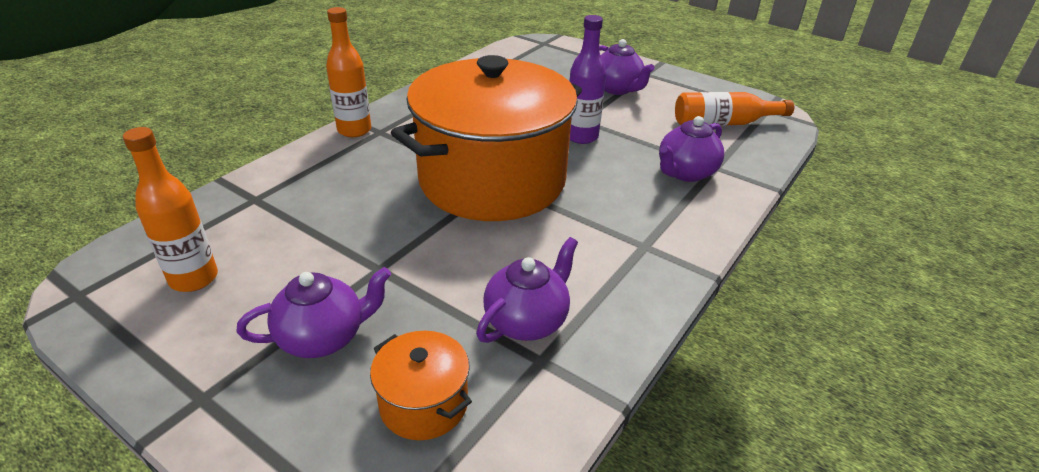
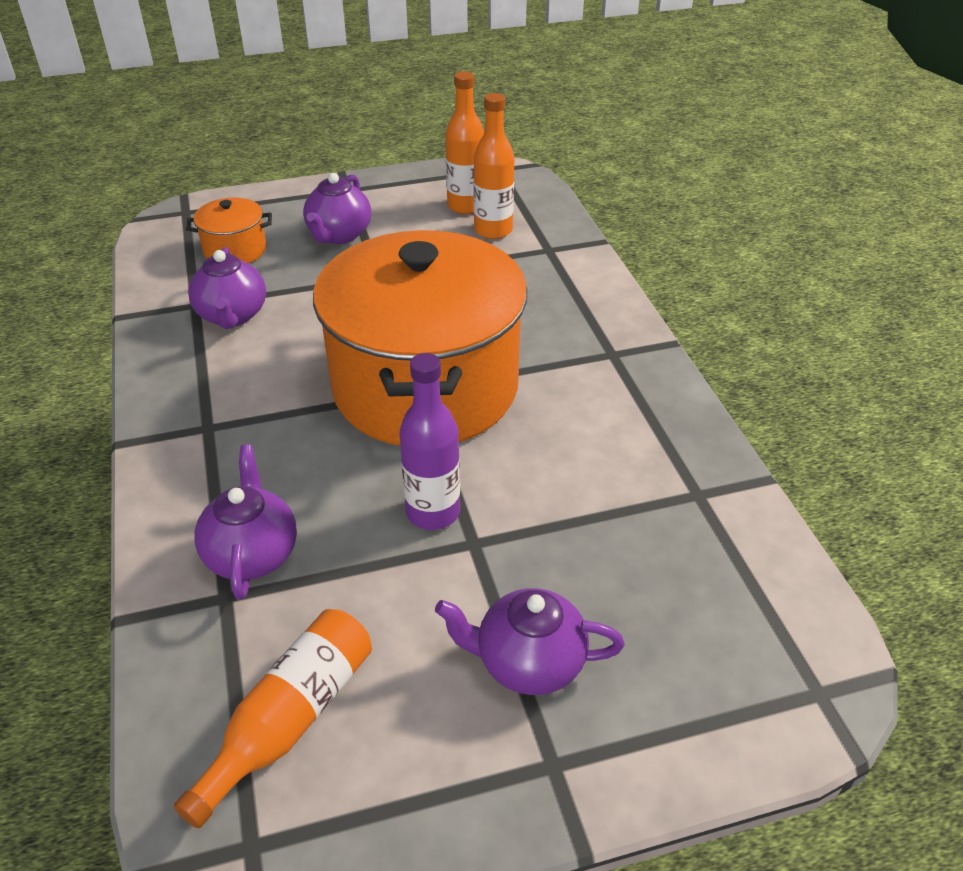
camera: 130 degrees right, 5 degrees up
(354, 130) = (631, 338): orange bottle -> orange bottle (493, 230)

